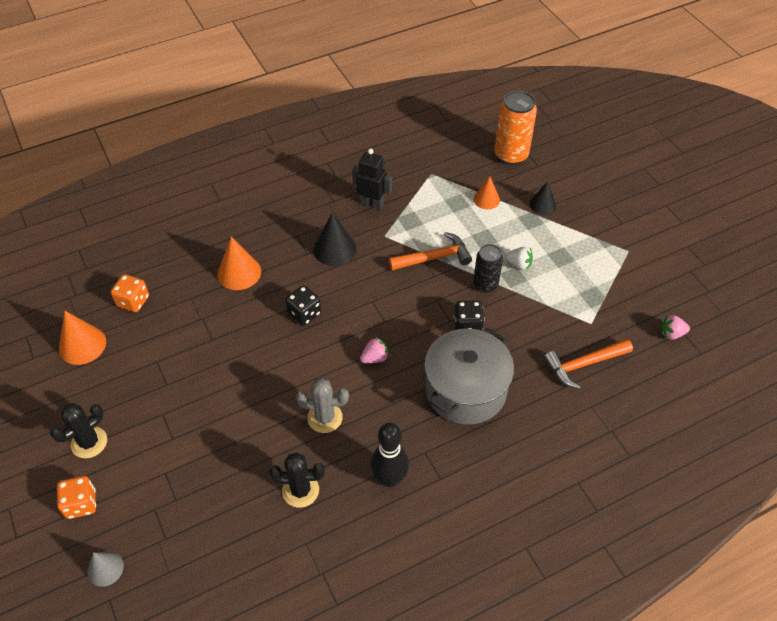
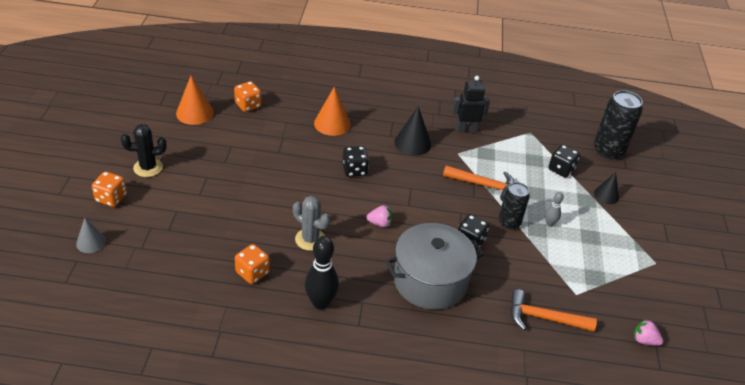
camera: 30 degrees right, 10 degrees down
(300, 490) = (252, 273): black cactus -> orange dice
(372, 204) = (466, 129): black robot -> black robot turned 60 degrees counterclockwise
(486, 199) = (561, 169): orange cone -> black dice
(511, 155) = (608, 151): orange can -> black can
(519, 264) = (549, 224): white strawberry -> grey bowling pin

